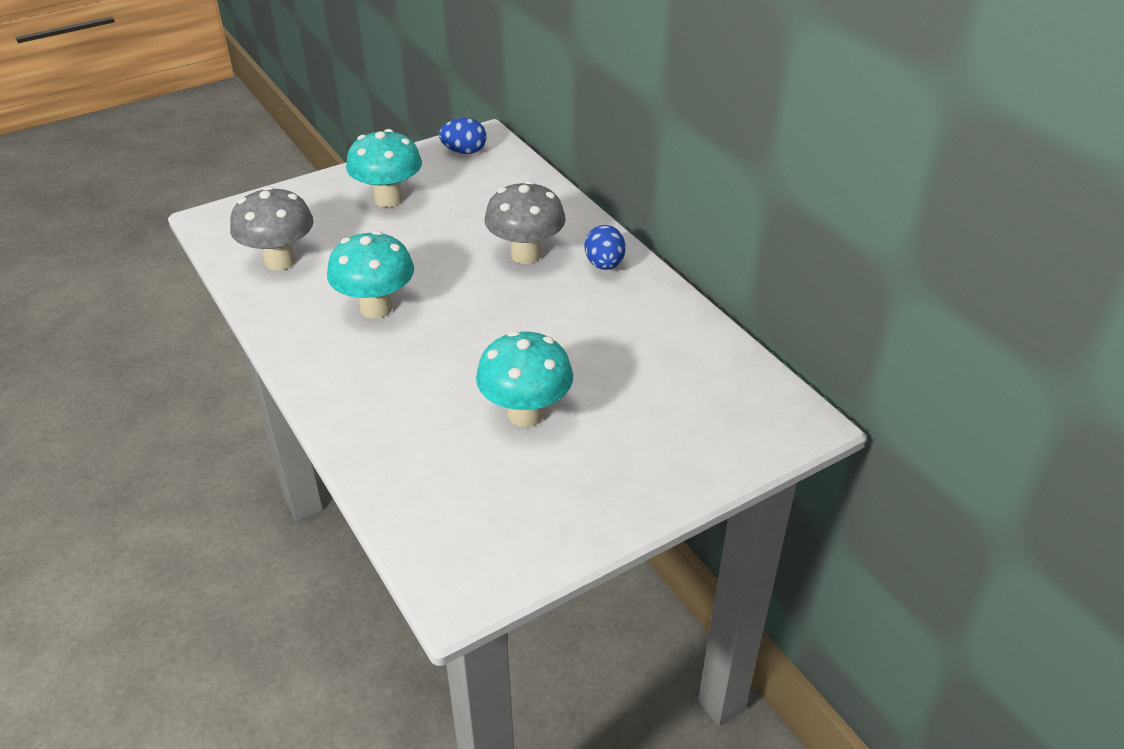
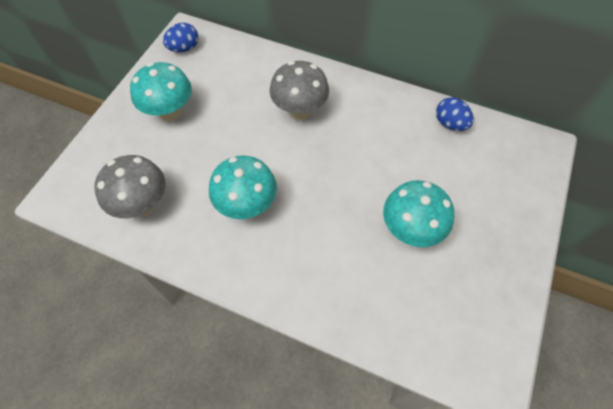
camera: 35 degrees left, 20 degrees up
(604, 265) = (351, 94): blue egg -> blue egg (450, 124)

